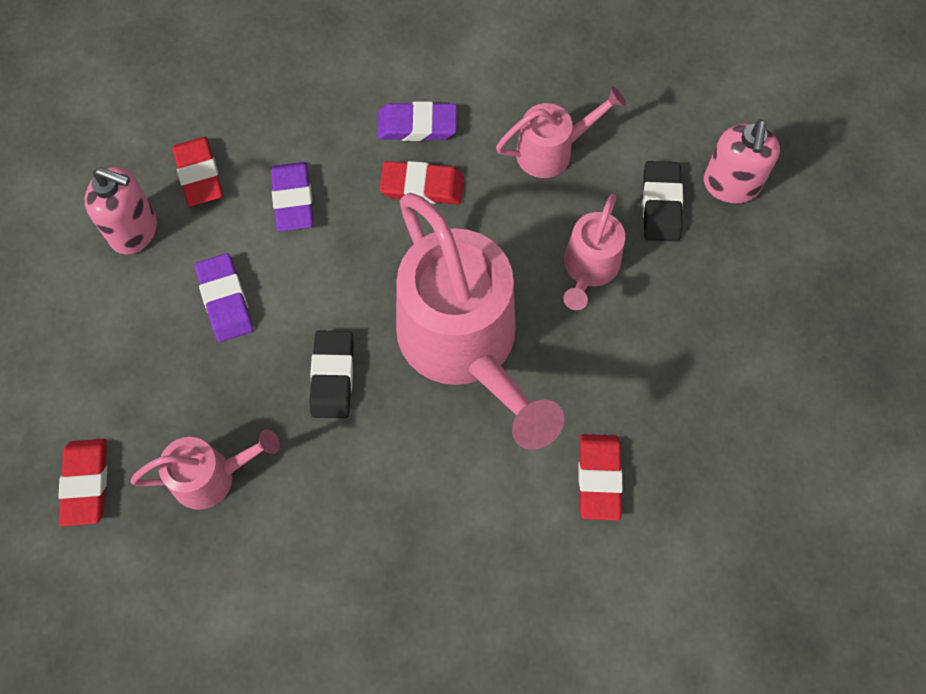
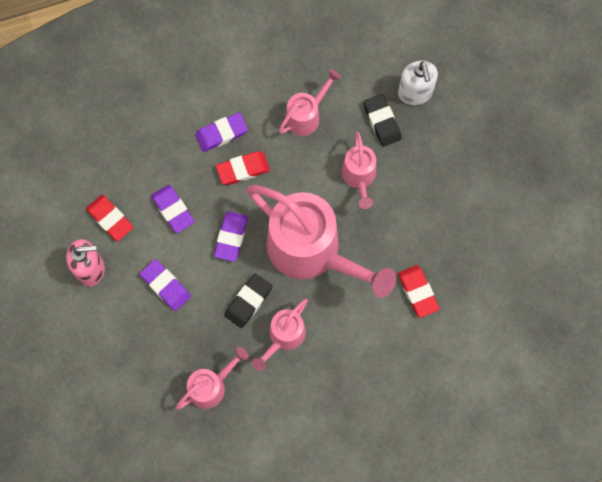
camera: 25 degrees left, 5 degrees up
(86, 483) = (144, 422): red eraser -> none
(333, 376) = (248, 301): black eraser -> black eraser turned 60 degrees clockwise
(356, 273) = (231, 237): none -> purple eraser
(357, 453) = (283, 337): none -> pink watering can
(731, 185) = (415, 93): pink soap dispenser -> white soap dispenser

